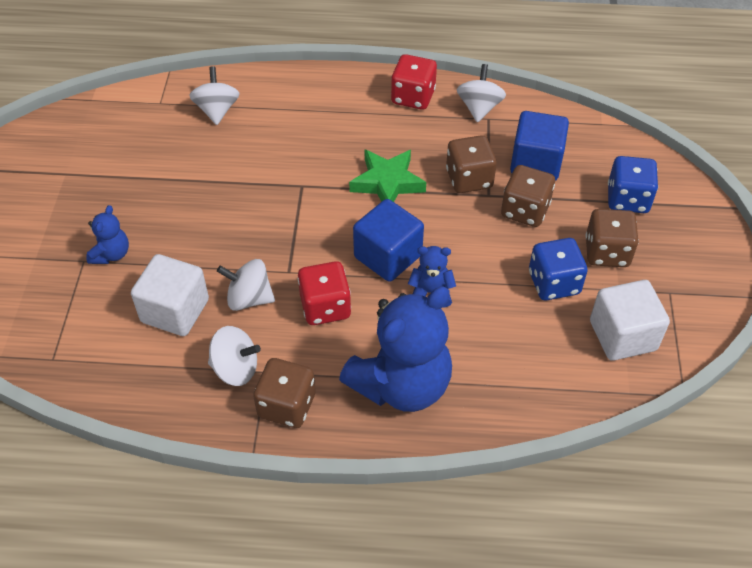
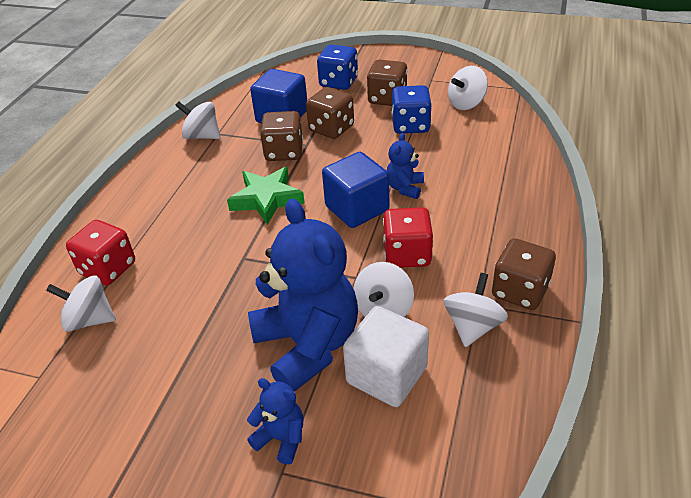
camera: 75 degrees left, 10 degrees down
(401, 384) = (501, 215): blue teddy bear -> blue teddy bear (308, 345)
(413, 97) = (164, 171): red dice -> red dice (108, 269)
(622, 335) = (466, 103): white cube -> white spinning top

